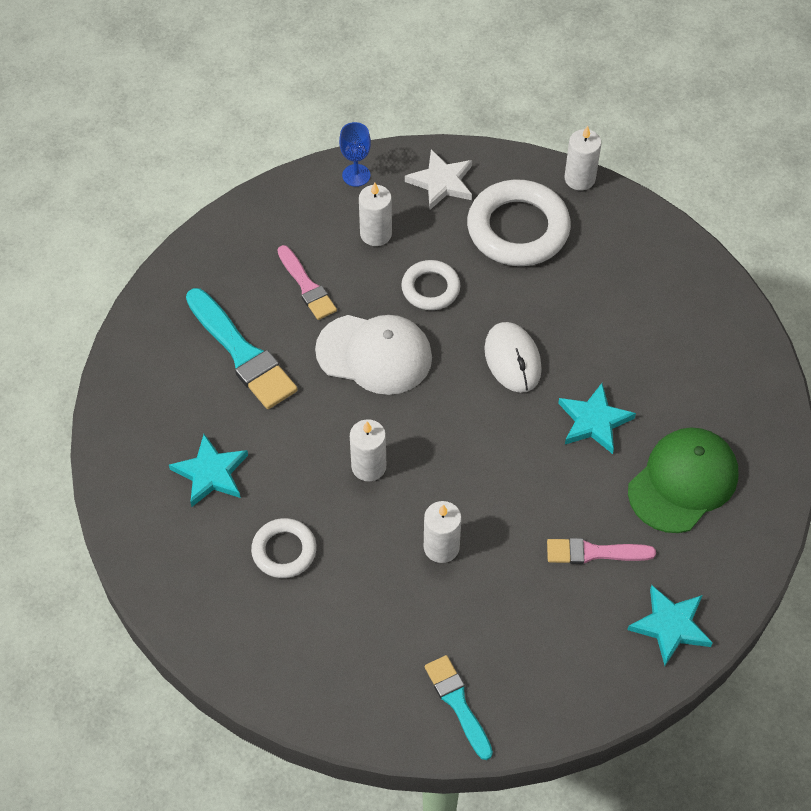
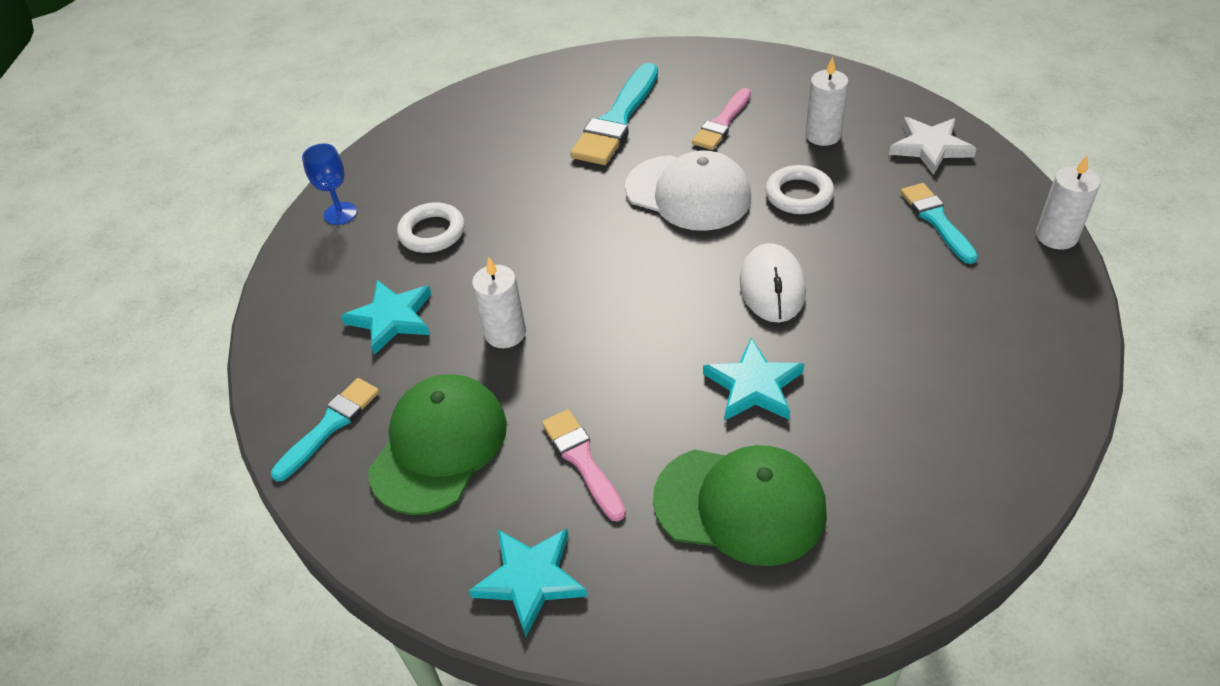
camera: 65 degrees right, 10 degrees down
(211, 473) = (482, 157): turquoise star -> turquoise star (391, 318)
(356, 175) = (874, 96): blue goblet -> blue goblet (340, 213)
(368, 466) = (560, 244): white candle -> none
(374, 354) = (688, 193): white cap -> white cap turned 45 degrees counterclockwise
(512, 359) = (772, 287): white mouse -> white mouse turned 45 degrees counterclockwise
(518, 229) = (937, 220): white ring -> turquoise brush
(525, 636) = (439, 446): none -> green cap

